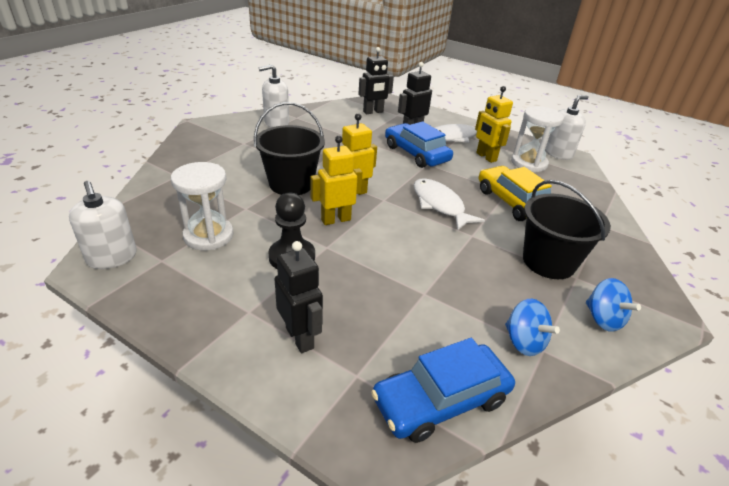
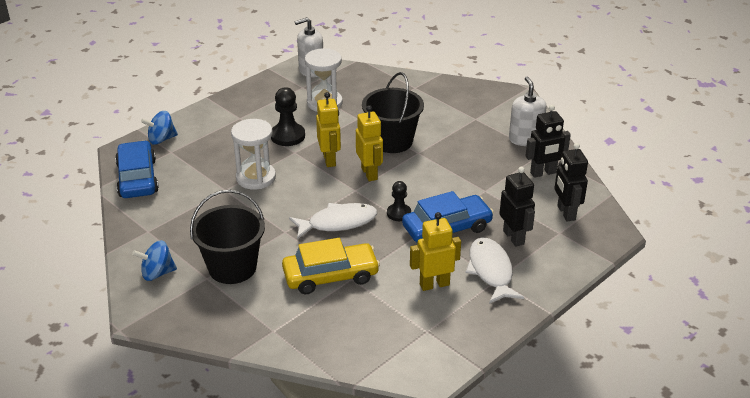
camera: 105 degrees right, 0 degrees up
(300, 338) = (209, 134): black robot -> black robot (543, 173)
(408, 175) = (399, 213): none -> black pawn
(524, 342) = (159, 224): blue spinning top -> blue spinning top (161, 139)
(529, 163) = (415, 320): white hourglass -> white hourglass (256, 178)
(558, 153) = (440, 361): white soap dispenser -> none

